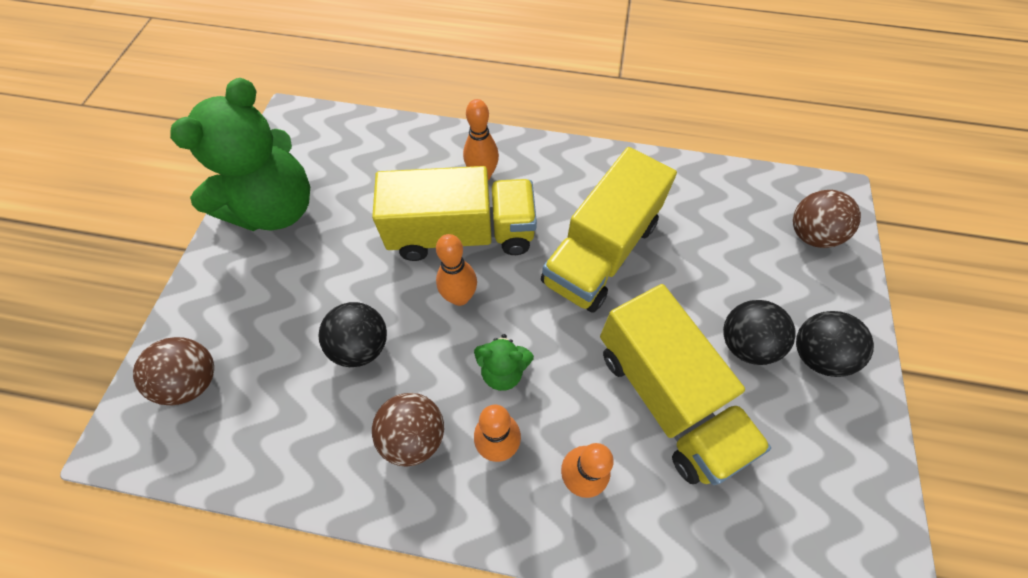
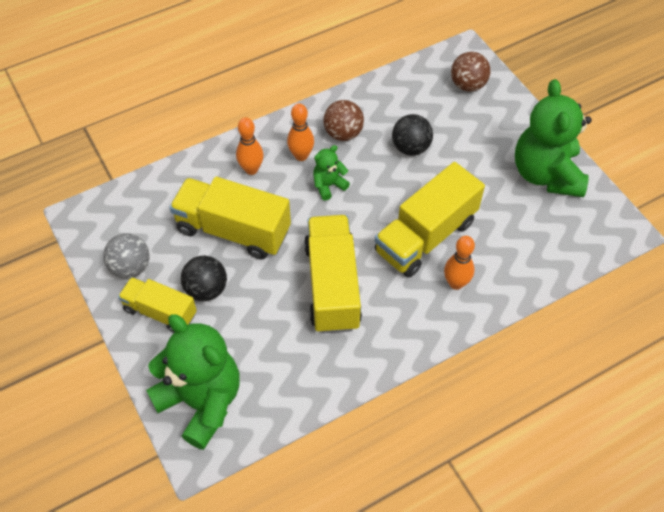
camera: 140 degrees right, 5 degrees down
(460, 297) = (388, 203): orange bowling pin -> none
(810, 234) = (201, 401): brown ball -> green teddy bear
(816, 354) = (160, 312): black ball -> yellow truck
(832, 443) = (131, 267): none -> grey ball

